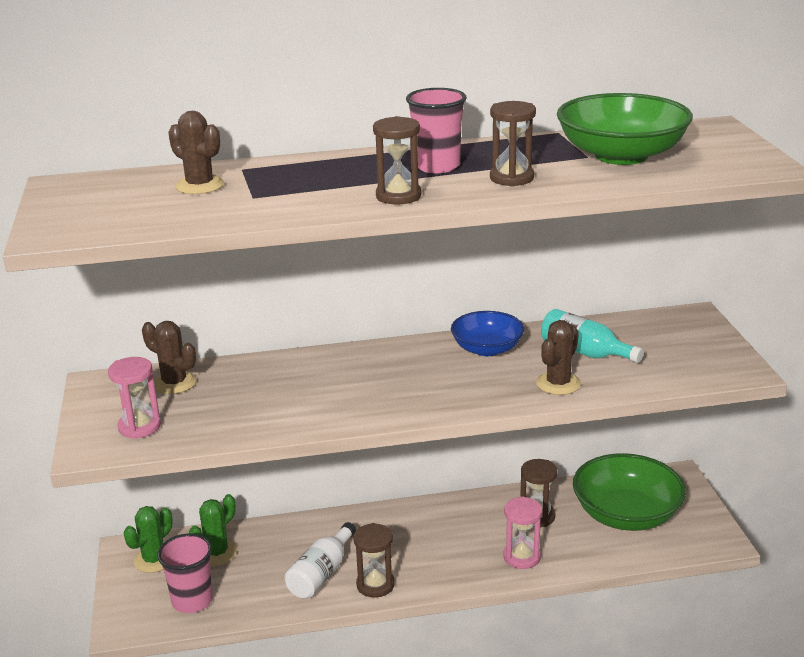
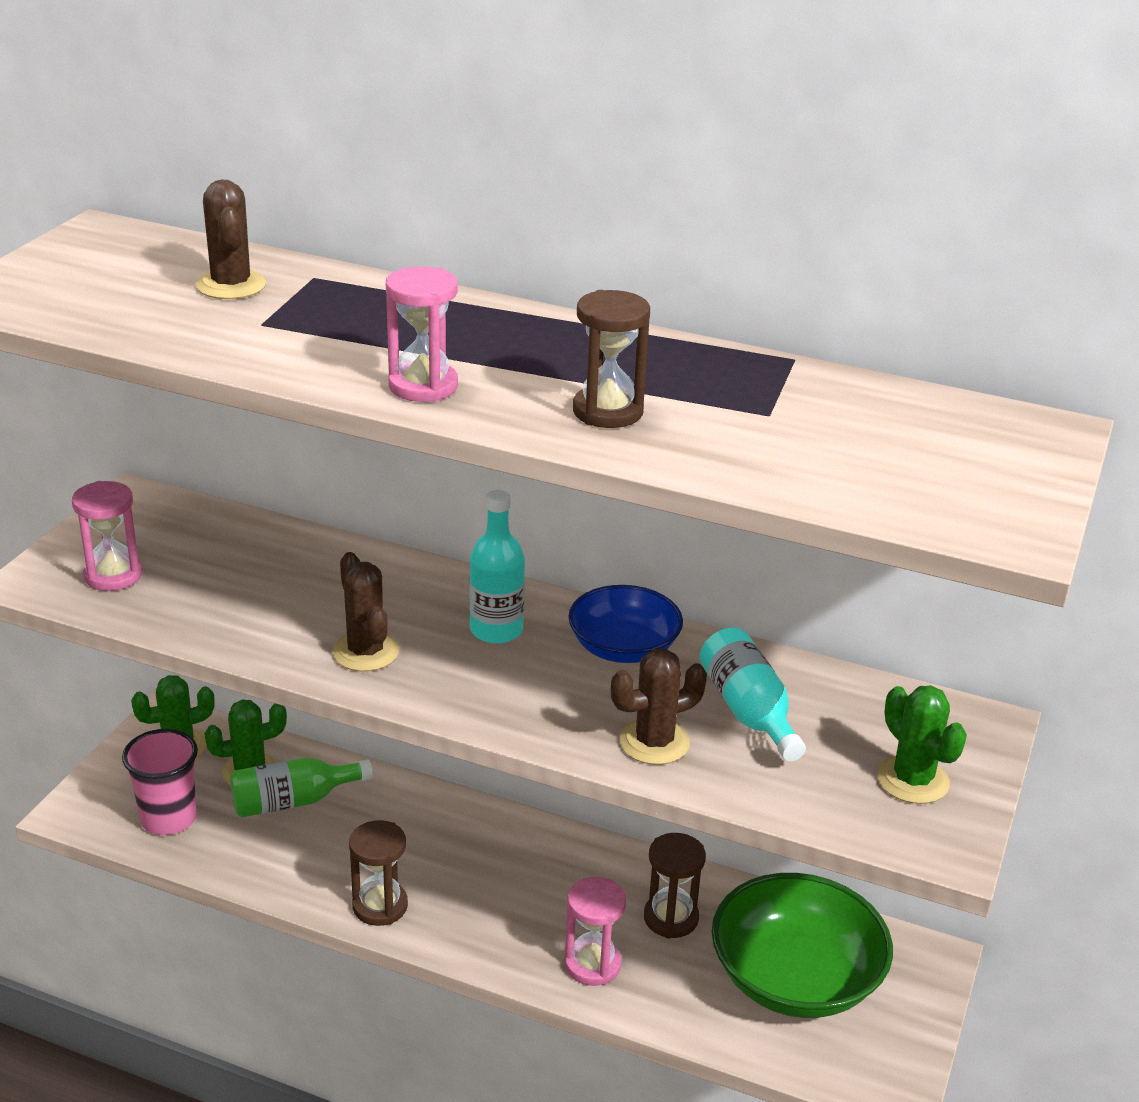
camera: 30 degrees right, 5 degrees up
(174, 383) = (211, 534): brown cactus -> brown cactus (366, 652)
(262, 556) = (293, 801): none -> green bottle
(321, 574) = (335, 858): white bottle -> none
(398, 196) = (423, 386): brown hourglass -> pink hourglass
(409, 366) = (496, 630): none -> turquoise bottle
(437, 166) = (543, 357): pink cup -> none
(621, 155) = (819, 430): green bowl -> none
(694, 350) = (912, 780): none -> green cactus

